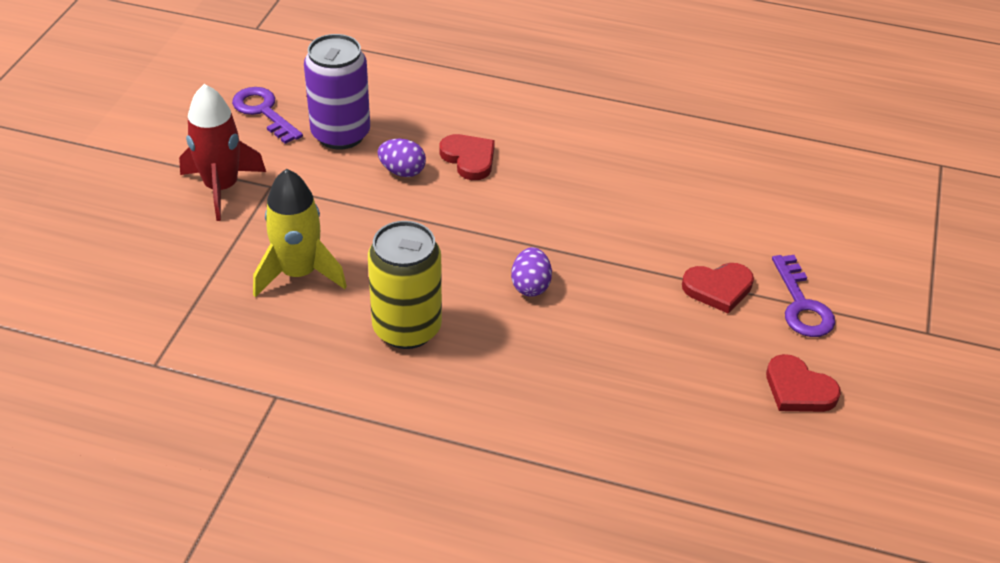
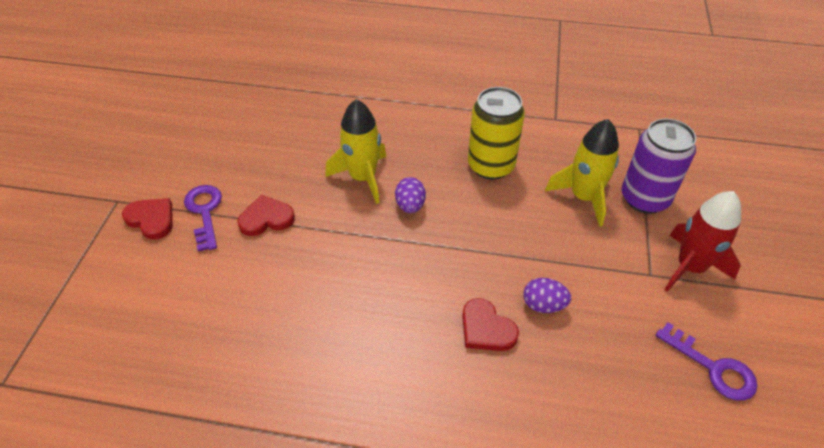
camera: 175 degrees right, 5 degrees up
(340, 134) = (620, 345): purple can -> purple can (644, 198)
(592, 330) = (362, 178): none -> yellow rocket
(798, 389) = (227, 153): red heart -> red heart (151, 219)

